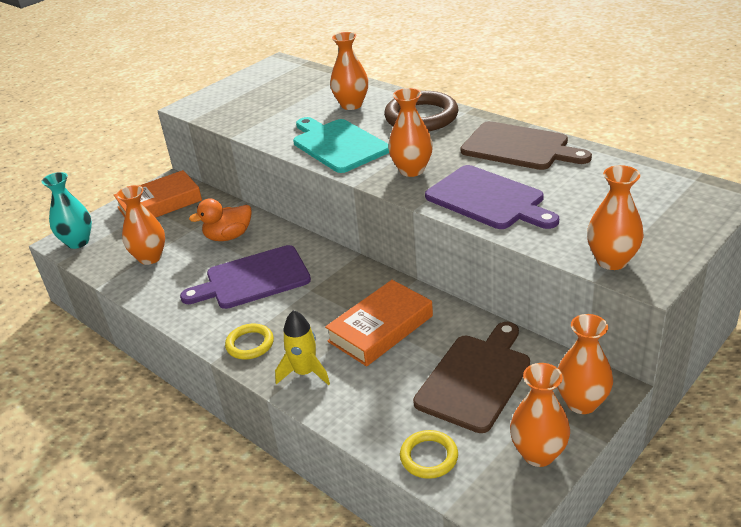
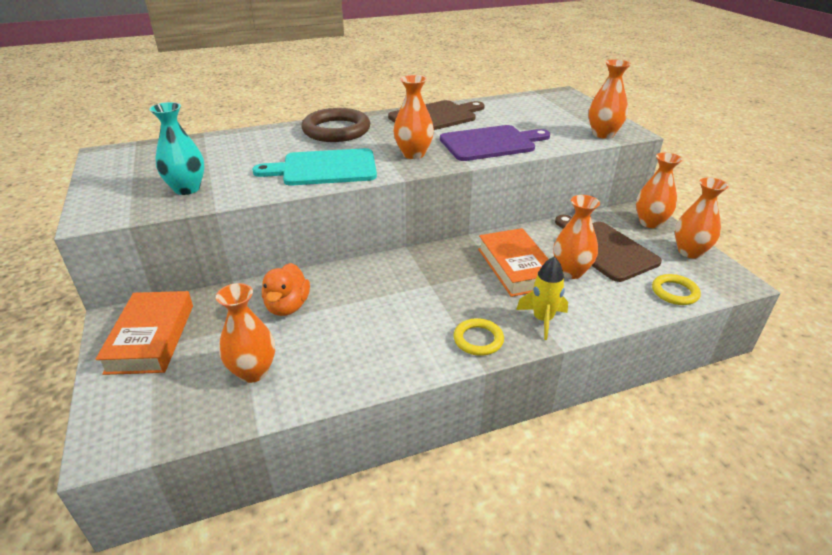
camera: 65 degrees left, 0 degrees up
(78, 242) = (129, 430): turquoise vase -> turquoise vase (187, 189)
(253, 279) = (378, 311): purple cutting board -> none
(351, 105) = (264, 146): orange vase -> orange vase (571, 272)

